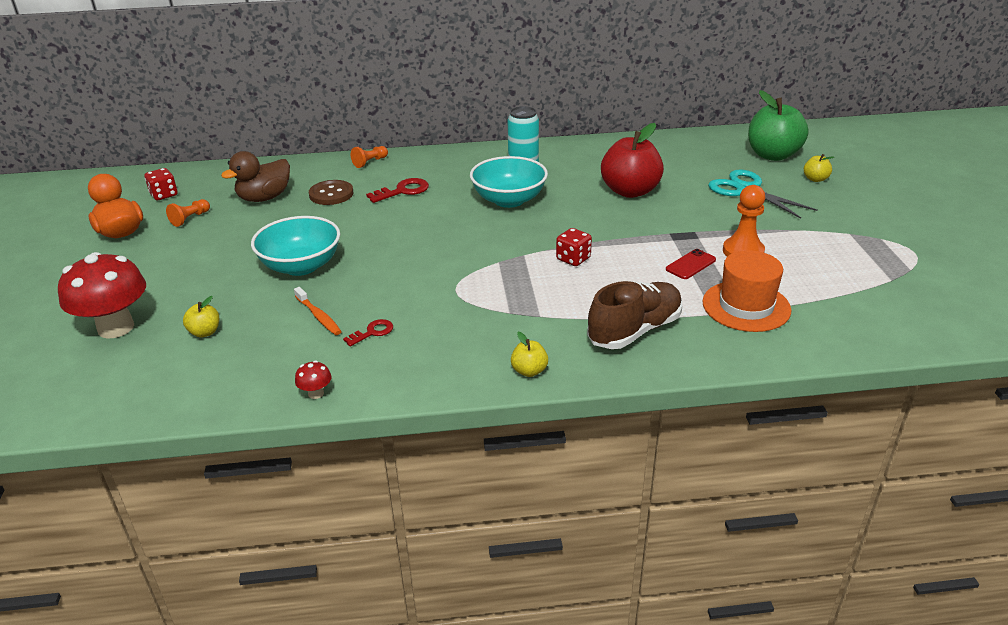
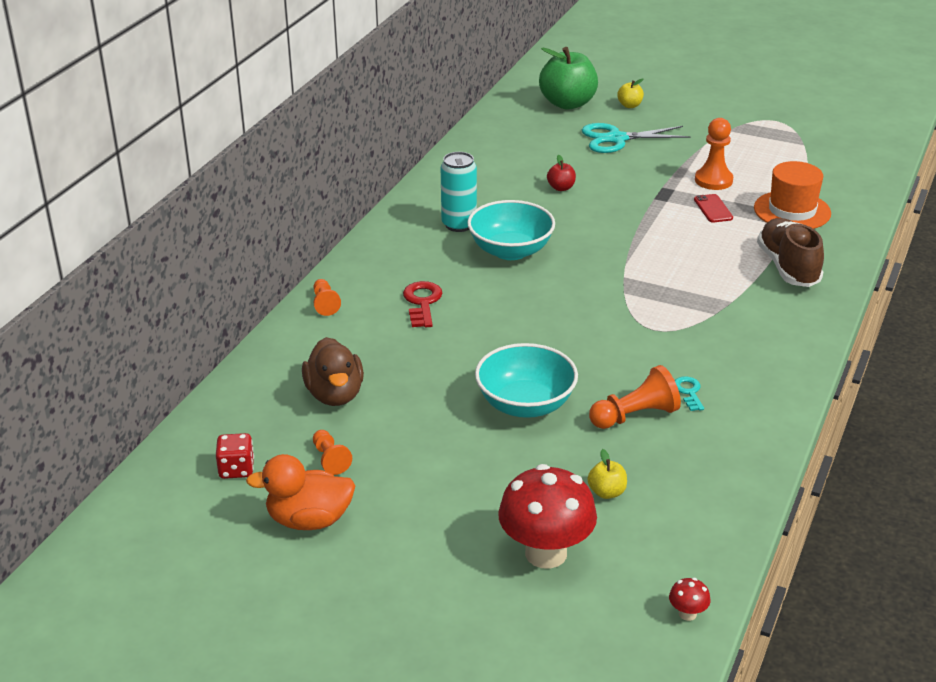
camera: 60 degrees left, 0 degrees up
(316, 393) = (764, 446): red mushroom -> red mushroom (687, 614)
(319, 316) = (635, 416): orange toothbrush -> orange pawn
(331, 194) = (378, 348): brown button -> none
(372, 332) = (689, 392): red key -> turquoise key
(529, 371) = (807, 331): yellow apple -> none
(573, 259) = (654, 256): red dice -> none
(630, 191) = (561, 188): red apple -> red apple, size x0.45

